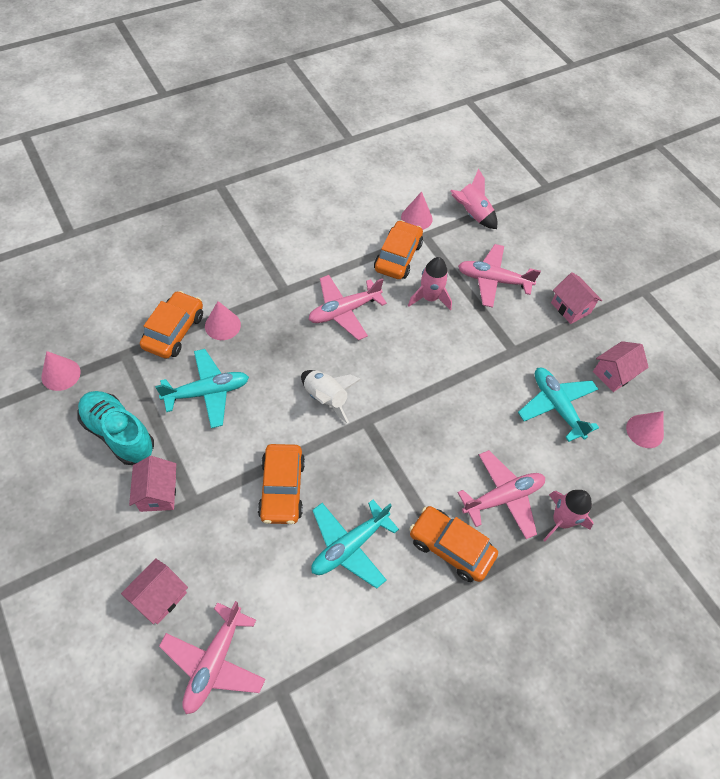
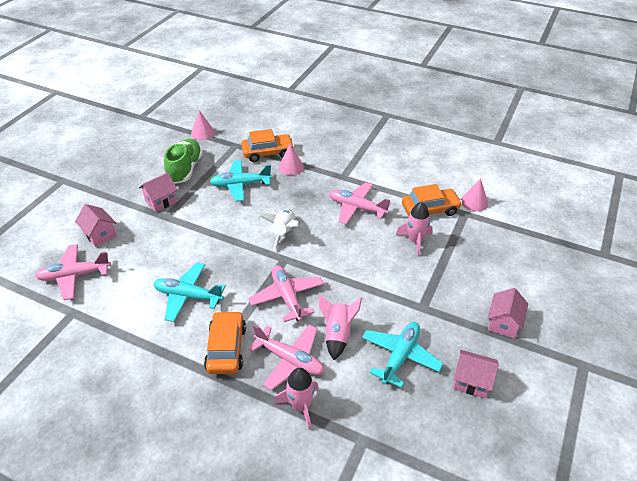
camera: 60 degrees right, 15 degrees down
(118, 434) = (185, 169): turquoise shoe -> green shoe
(160, 597) = (100, 235): pink house -> pink house turned 45 degrees clockwise
(207, 392) = (240, 185): turquoise plane -> turquoise plane turned 135 degrees clockwise
(282, 488) = (203, 246): orange car -> none
(472, 214) = (516, 226): pink rocket -> pink rocket (337, 334)
(493, 280) = (472, 266): pink plane -> pink plane (287, 297)
(644, 431) = (438, 430): pink cone -> none

